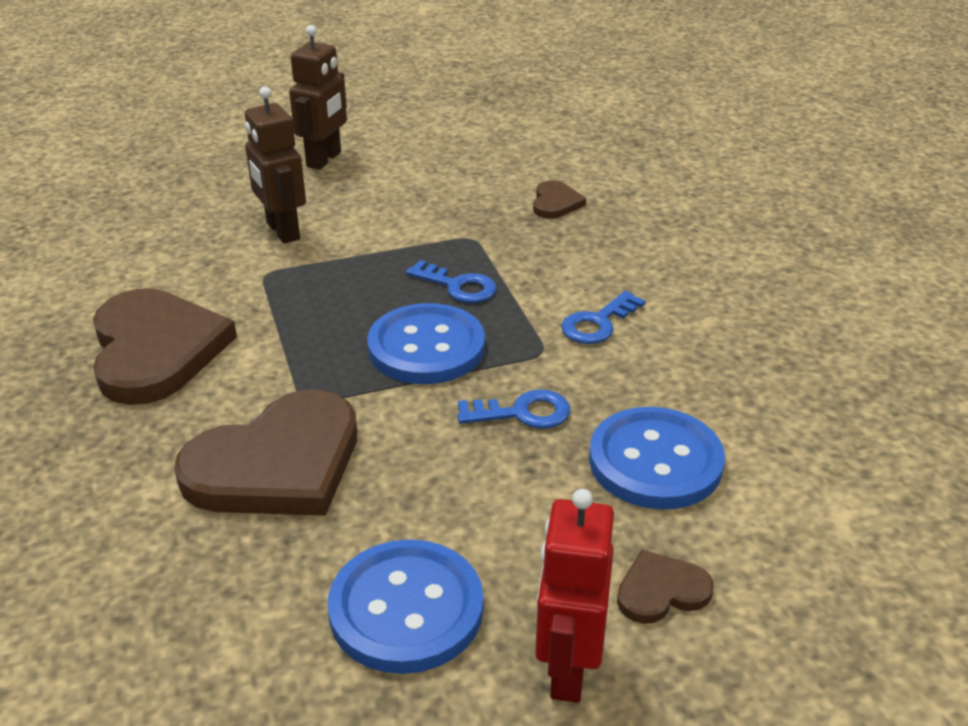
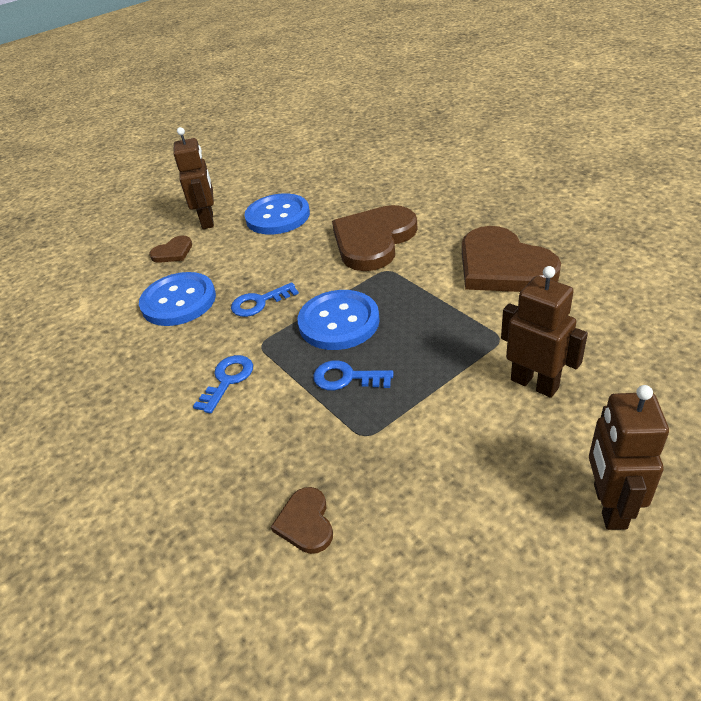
camera: 165 degrees right, 5 degrees up
(567, 669) = (208, 220): red robot -> brown robot

